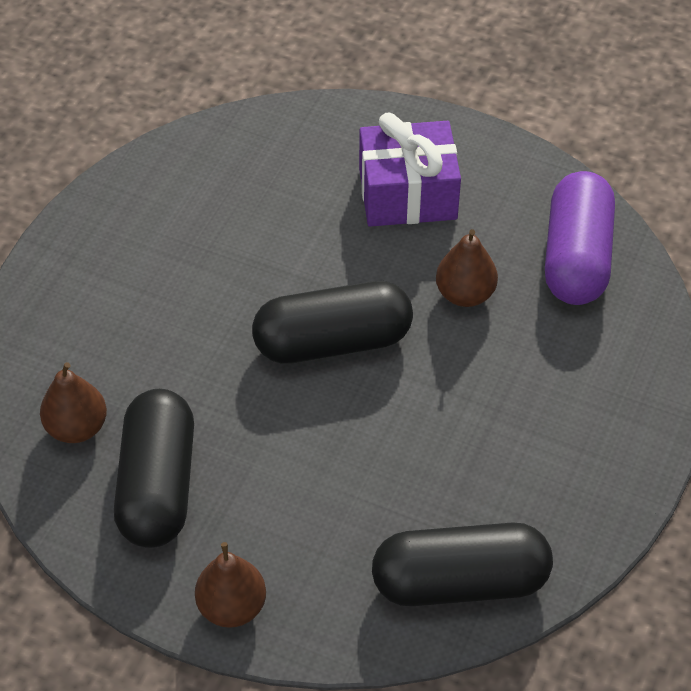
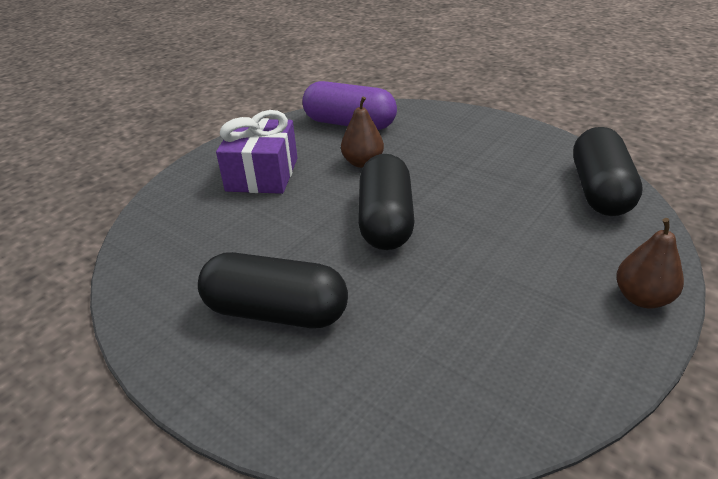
camera: 75 degrees left, 15 degrees down
(77, 428) = (444, 389): brown pear -> none
(158, 485) = (518, 333): black capsule -> black capsule (276, 312)

